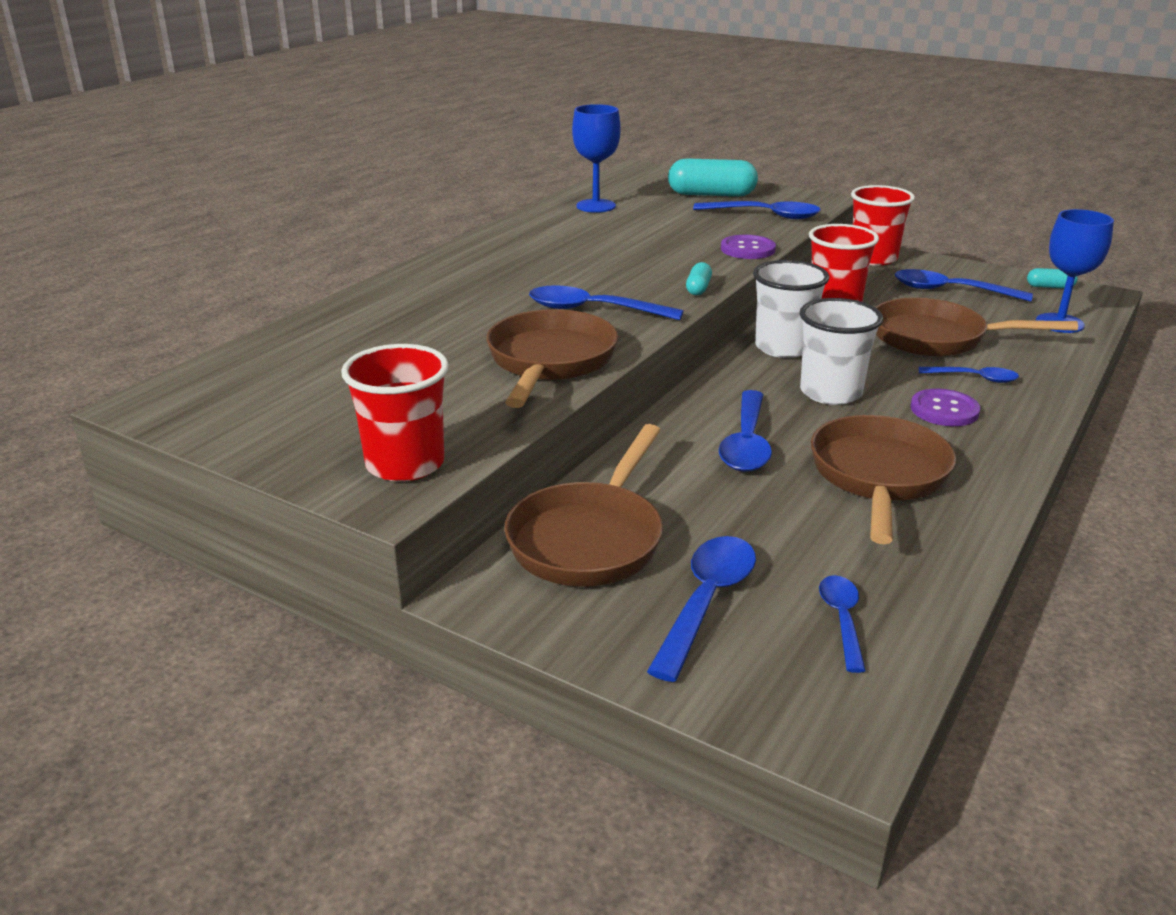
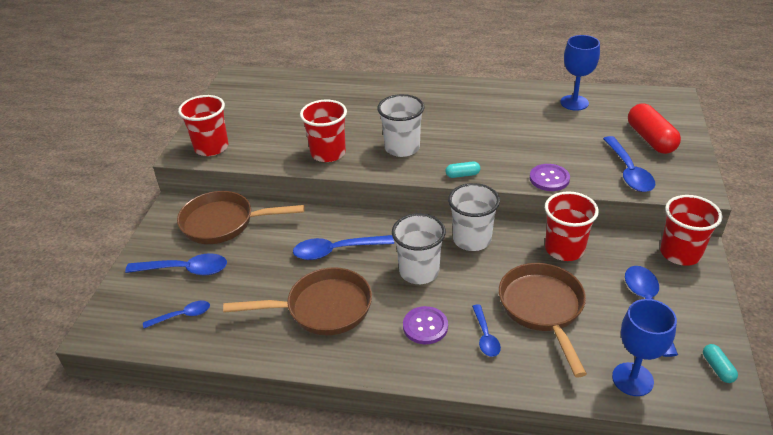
camera: 70 degrees right, 10 degrees up
(549, 362) = (328, 153): brown pan -> red cup
(593, 310) = (402, 148): blue spoon -> white cup
(711, 194) = (650, 139): turquoise capsule -> red capsule

